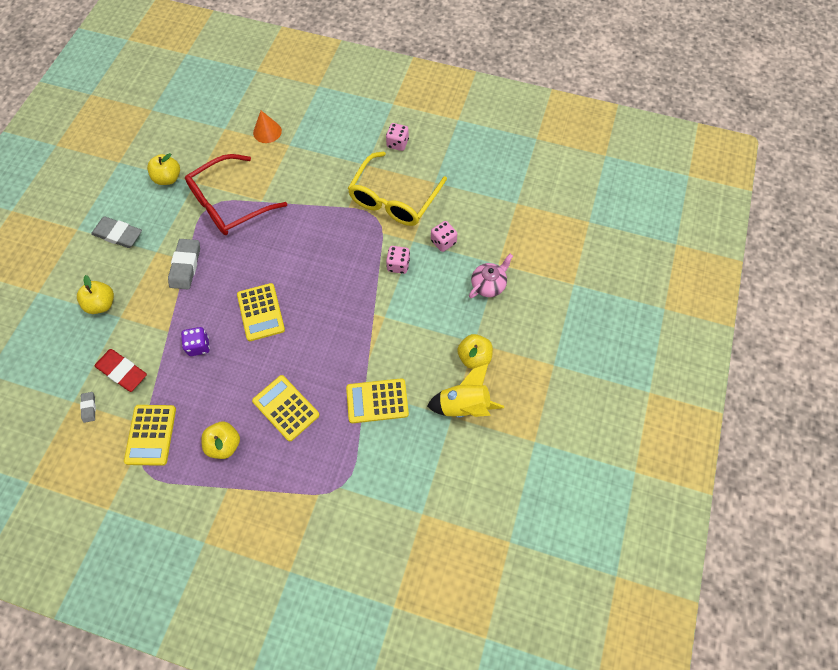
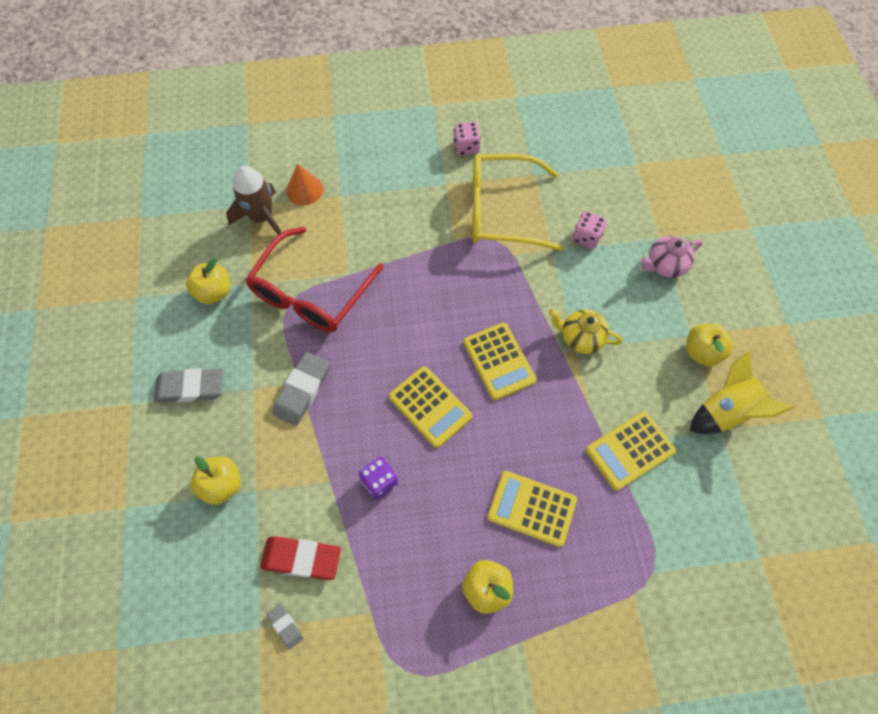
camera: 25 degrees left, 0 degrees up
(151, 435) = (388, 621): yellow calculator -> yellow calculator (499, 361)
(185, 266) = (302, 390): grey eraser -> grey eraser turned 45 degrees clockwise
(228, 140) = (262, 217): none -> brown rocket
(393, 310) = (581, 338): none -> yellow teapot
(394, 199) = (501, 211): yellow glasses -> yellow glasses turned 90 degrees clockwise
(398, 265) = (554, 284): pink dice -> none
(488, 285) = (665, 265): pink teapot -> pink teapot turned 135 degrees counterclockwise

